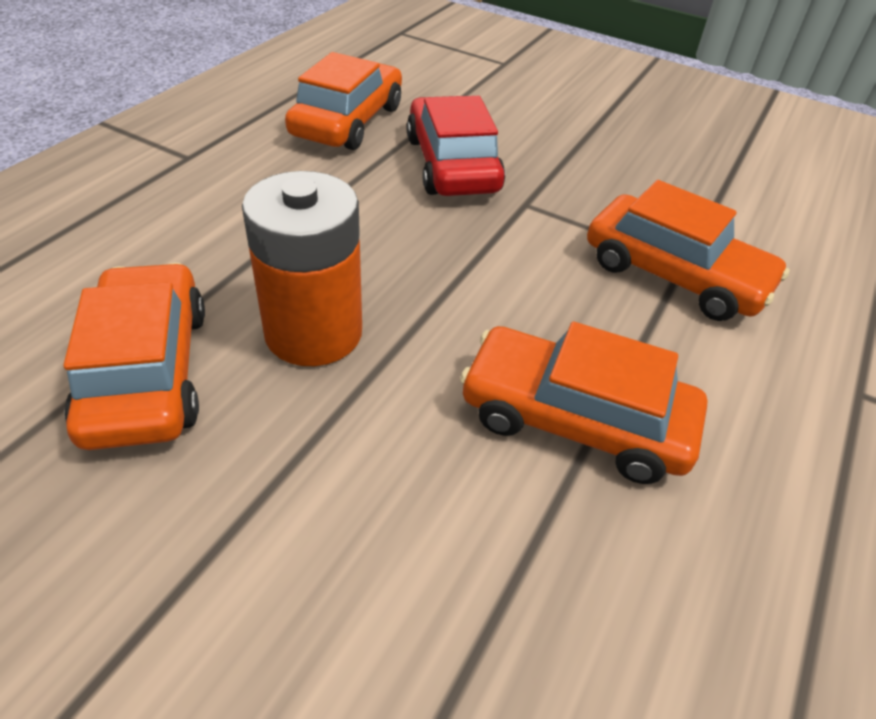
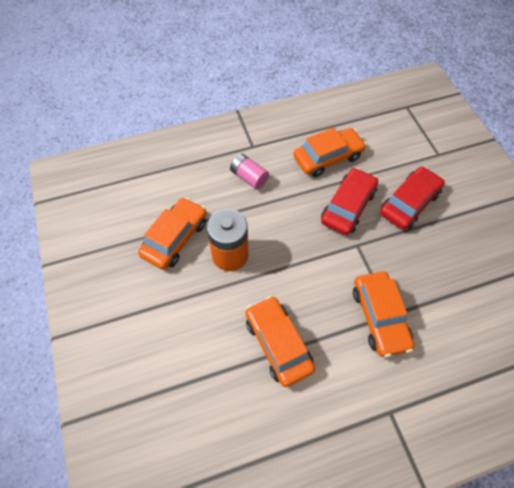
camera: 45 degrees right, 15 degrees up
(226, 200) = (249, 177): none -> pink battery
(534, 124) = (409, 203): none -> red car

